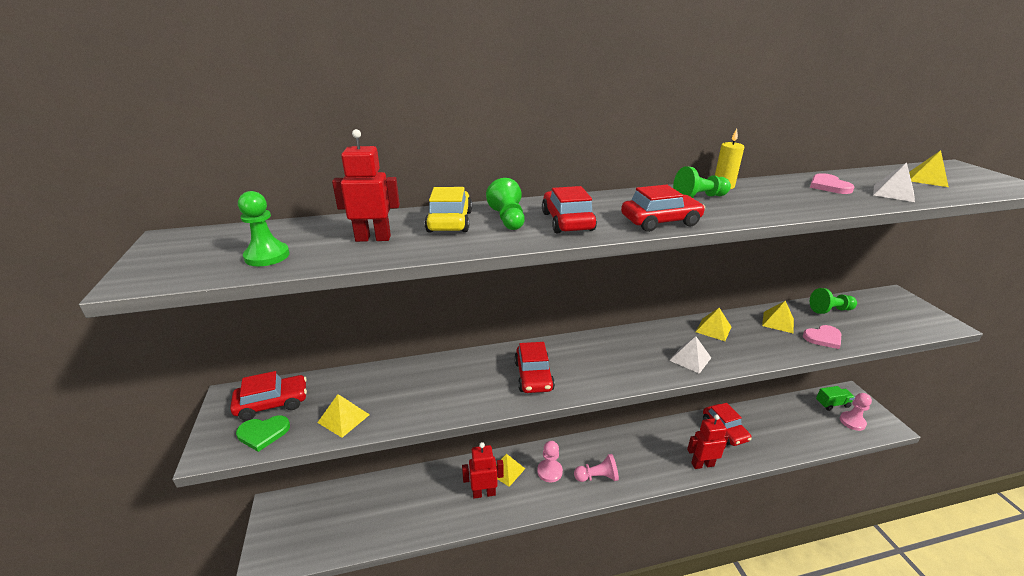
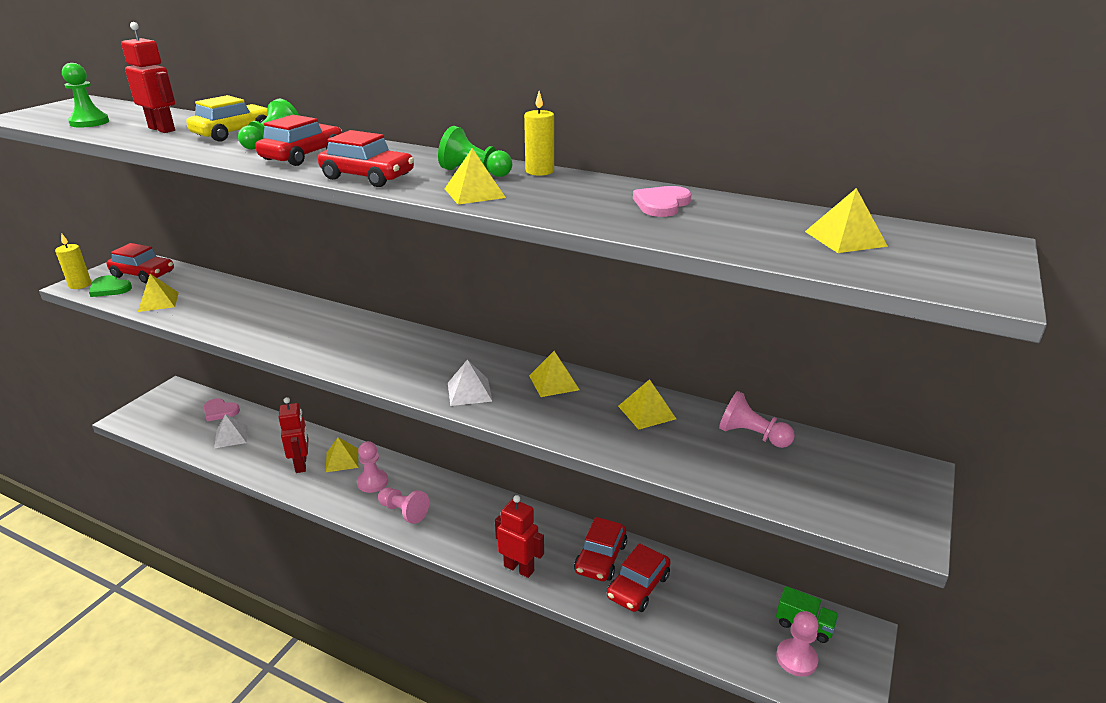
camera: 40 degrees right, 0 degrees up
(219, 447) = (80, 285): none -> yellow candle
(484, 493) = (301, 464): red robot -> red robot turned 45 degrees clockwise
(533, 376) = (316, 337): red car -> red car (638, 586)
(746, 210) = (474, 193): none -> yellow pyramid
(823, 338) = (665, 451): pink heart -> pink heart (220, 411)
(830, 310) = (752, 435): green pawn -> pink pawn
(893, 193) = (717, 233): white pyramid -> white pyramid (231, 436)

